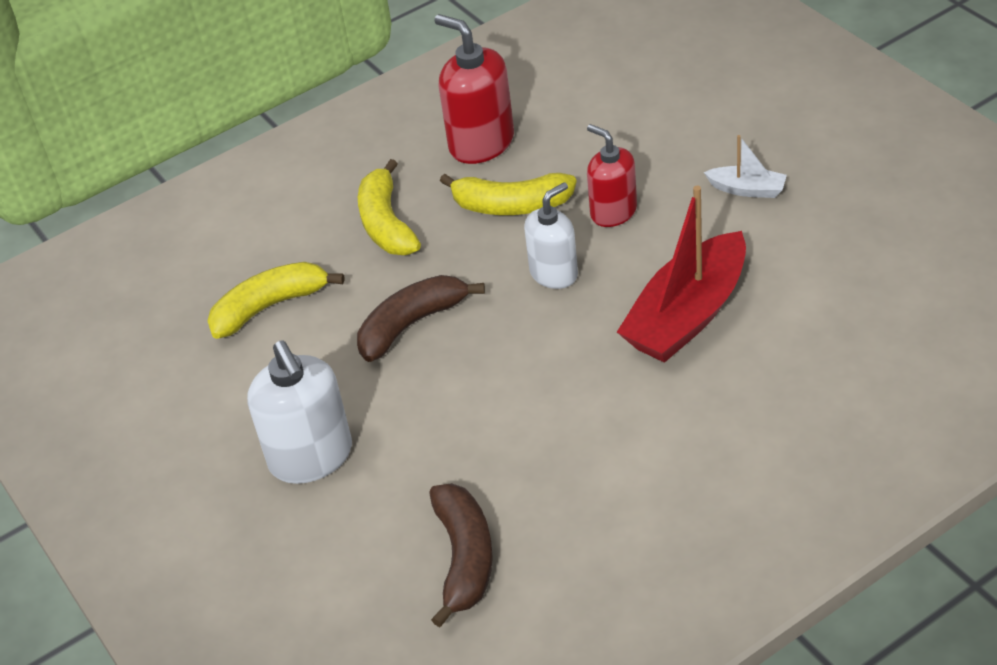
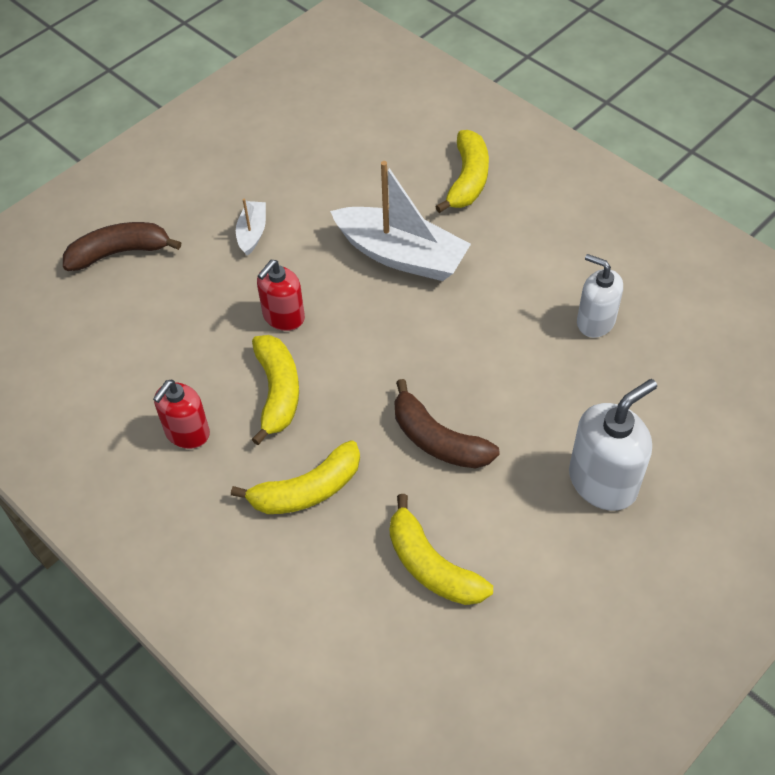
camera: 105 degrees left, 10 degrees up
(464, 558) = (669, 355): brown banana -> brown banana (119, 252)
(481, 143) = (187, 433): red soap dispenser -> red soap dispenser, size x0.67
(554, 273) = (363, 347): white soap dispenser -> white soap dispenser (595, 321)
(687, 315) = (401, 255): red boat -> white boat
(815, 393) = (468, 179): none -> yellow banana

